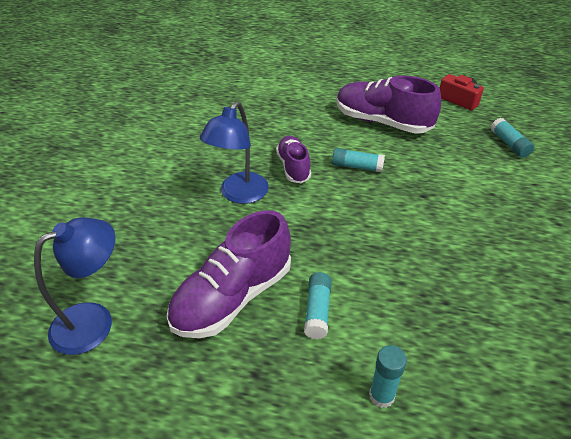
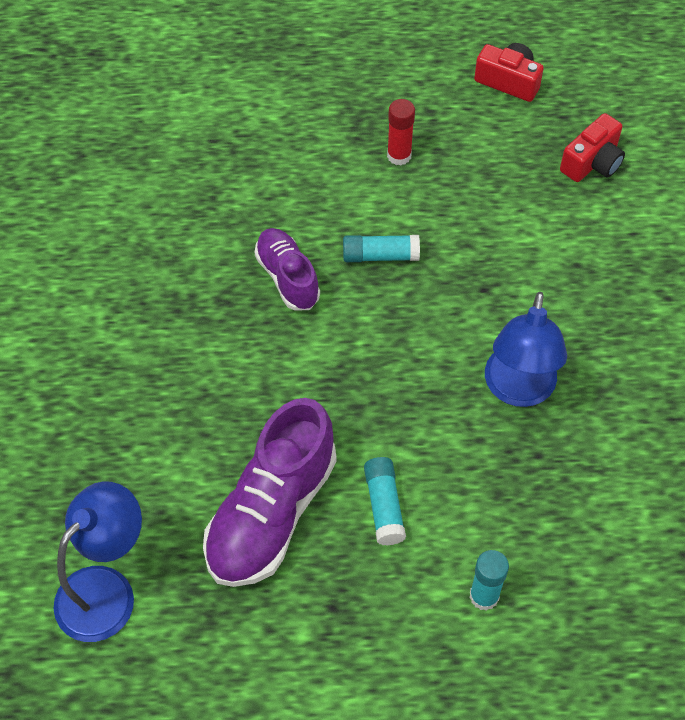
camera: 15 degrees left, 15 degrees up
(239, 194) = (224, 346): blue lamp -> blue lamp (518, 390)
(382, 122) = (399, 156): purple shoe -> red glue stick
(509, 144) = (592, 162): turquoise glue stick -> red camera

